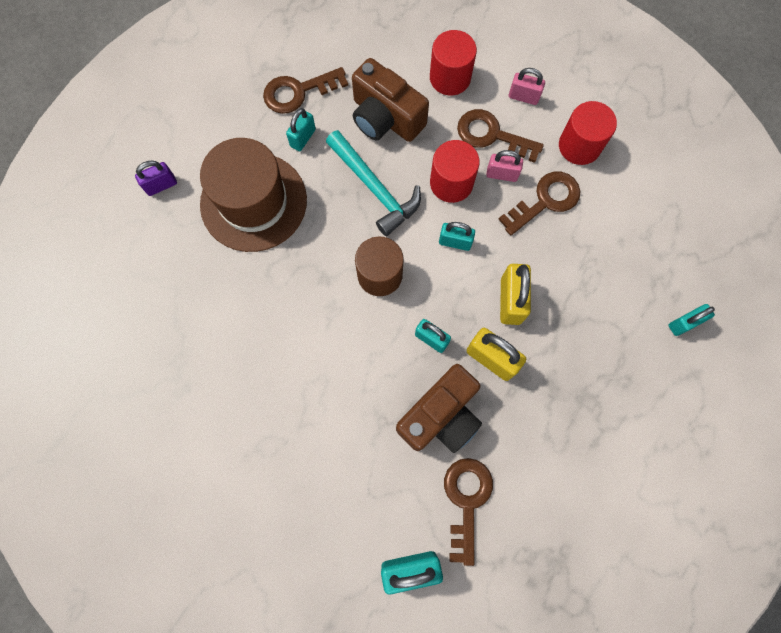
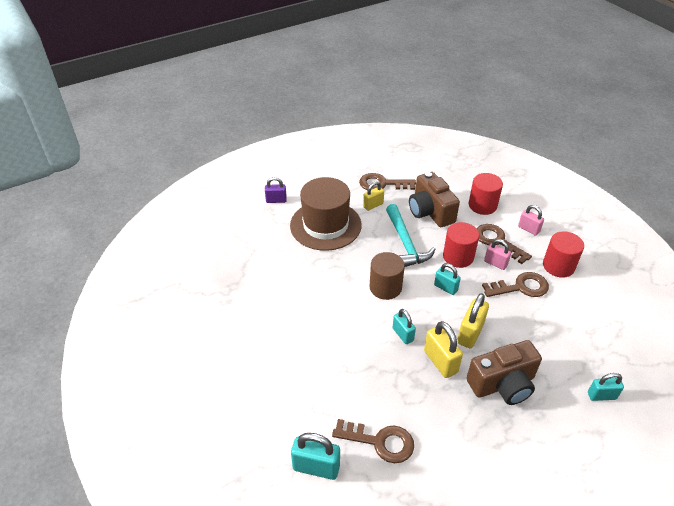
camera: 25 degrees right, 30 degrees down
(303, 138) = (373, 205): turquoise padlock -> yellow padlock
(441, 416) = (387, 381): brown camera -> brown camera (502, 384)
(466, 501) = (380, 442): brown key -> brown key turned 75 degrees clockwise

